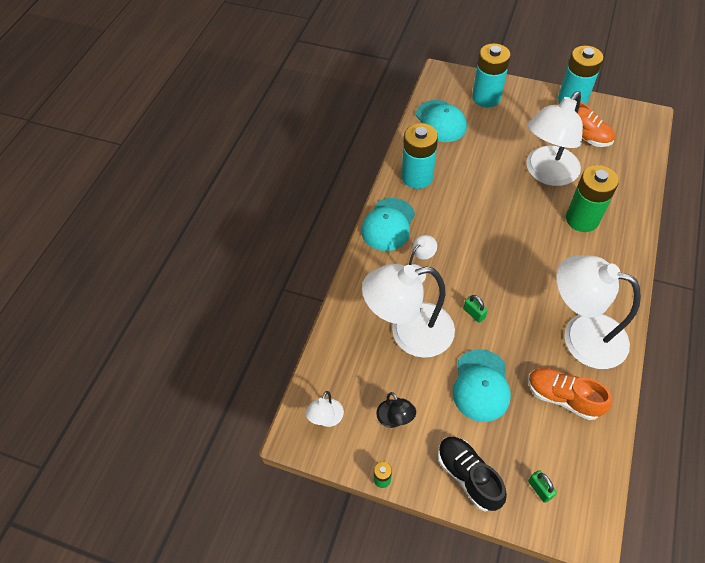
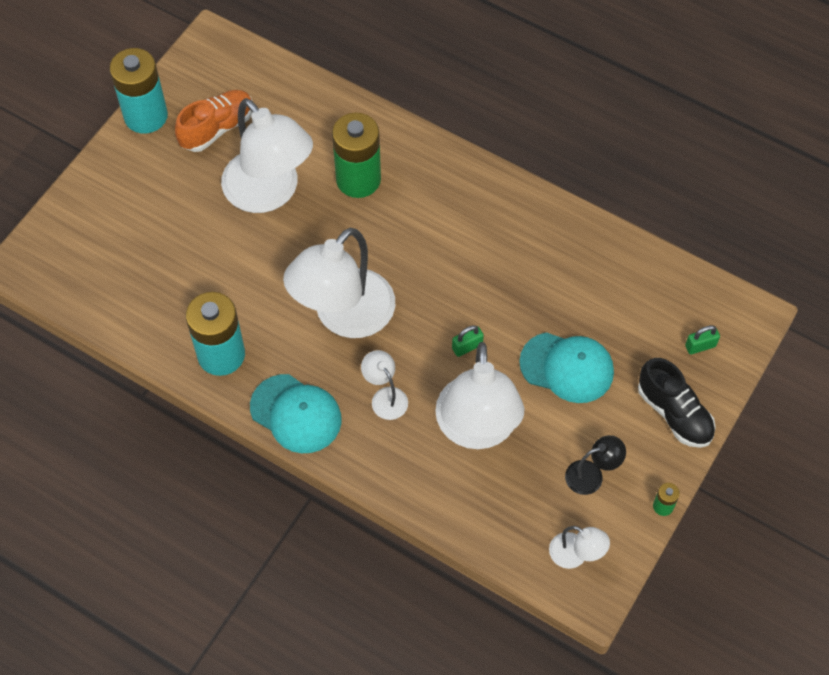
camera: 80 degrees left, 5 degrees up
(441, 121) = (123, 295): turquoise cap -> none
(468, 476) = (674, 413): black shoe -> black shoe turned 105 degrees counterclockwise
(486, 97) = (97, 221): turquoise battery -> none
(563, 397) = (599, 287): orange shoe -> none
(581, 335) = (525, 240): white lamp -> white lamp (344, 317)

